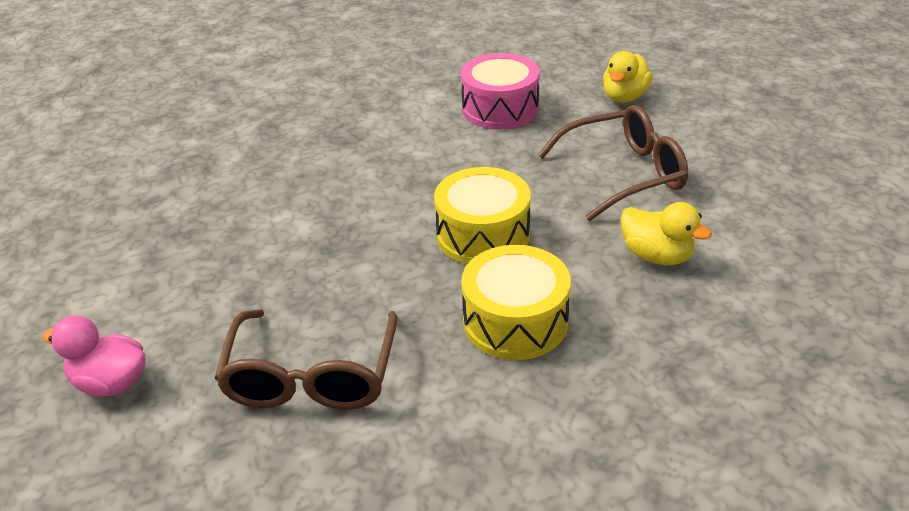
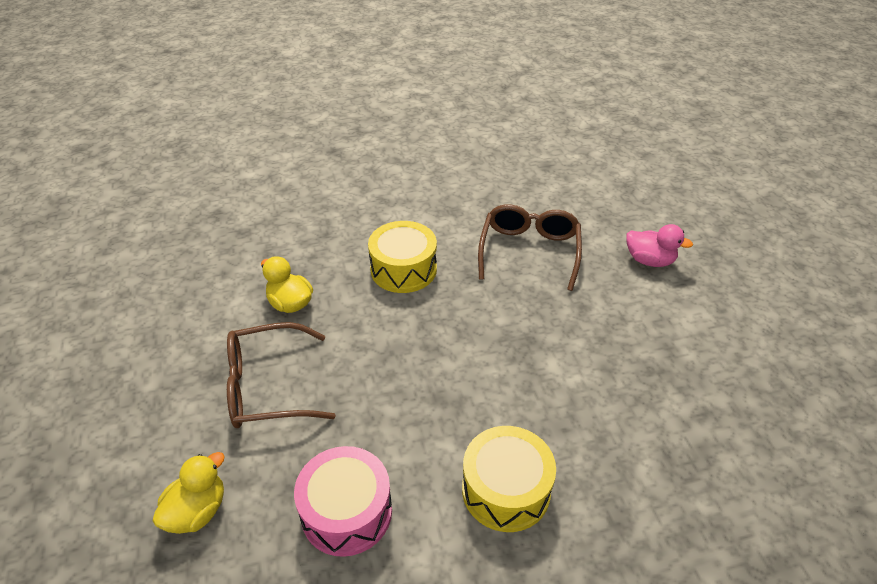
camera: 175 degrees left, 5 degrees up
(483, 235) = (408, 337): yellow drum -> yellow drum (506, 490)

